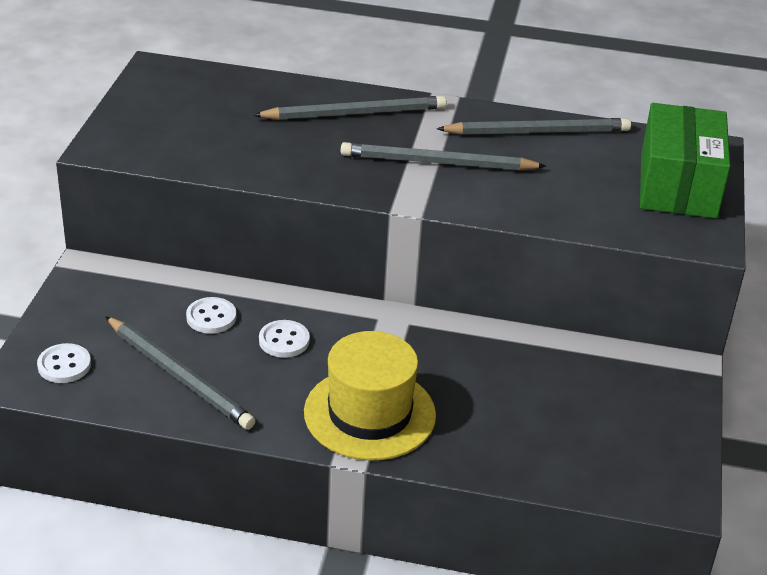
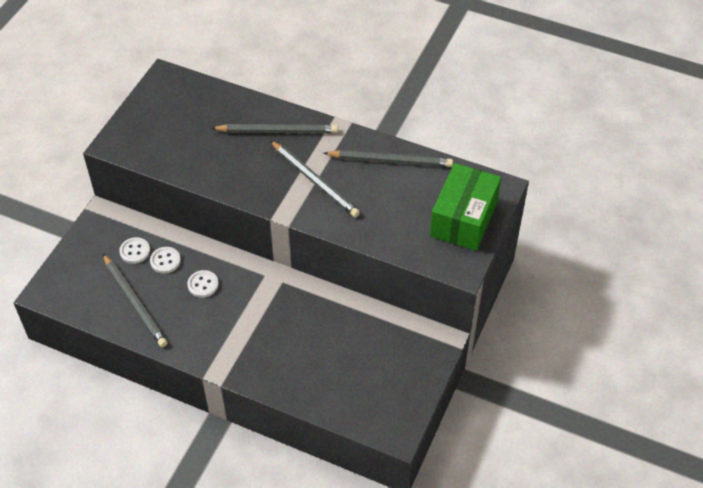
camera: 15 degrees right, 15 degrees up
(64, 365) = (72, 285): white button -> white button (135, 251)
(369, 413) = (236, 346): yellow hat -> none
(437, 163) = (315, 181): grey pencil -> grey pencil turned 150 degrees counterclockwise

